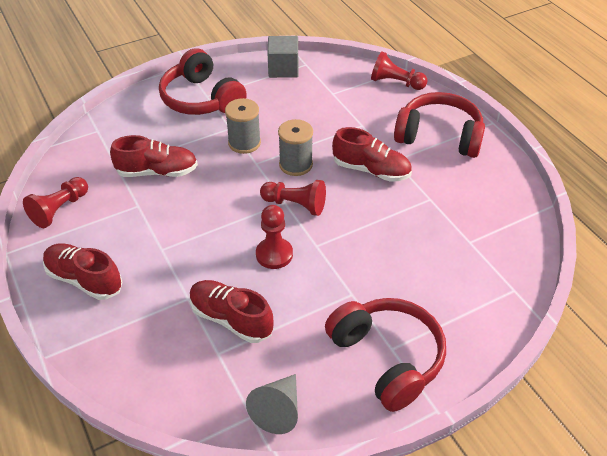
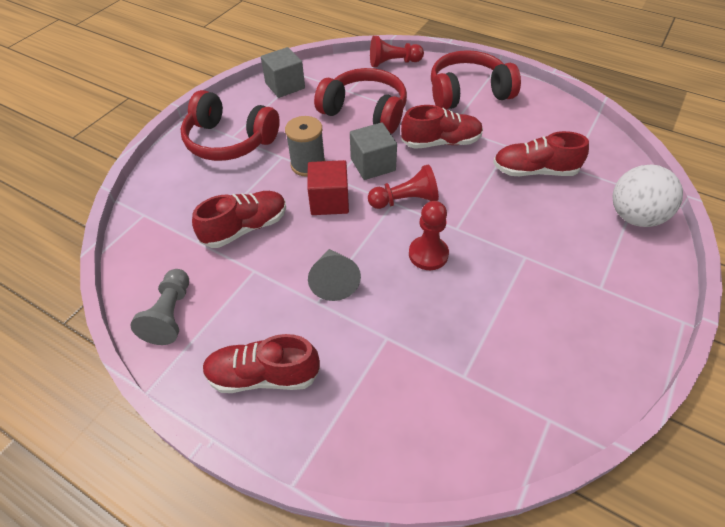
camera: 30 degrees left, 5 degrees up
(60, 209) = (170, 314): red pawn -> grey pawn
(231, 319) = (445, 335): red shoe -> red shoe (534, 171)
(235, 179) = (329, 201): none -> red cube
(278, 410) = (566, 399): grey cone -> grey cone (334, 281)
(296, 164) = (373, 165): grey spool -> grey cube
(387, 358) = (605, 298): red headphones -> red headphones (365, 112)
(485, 309) = (634, 217): none -> white ball

